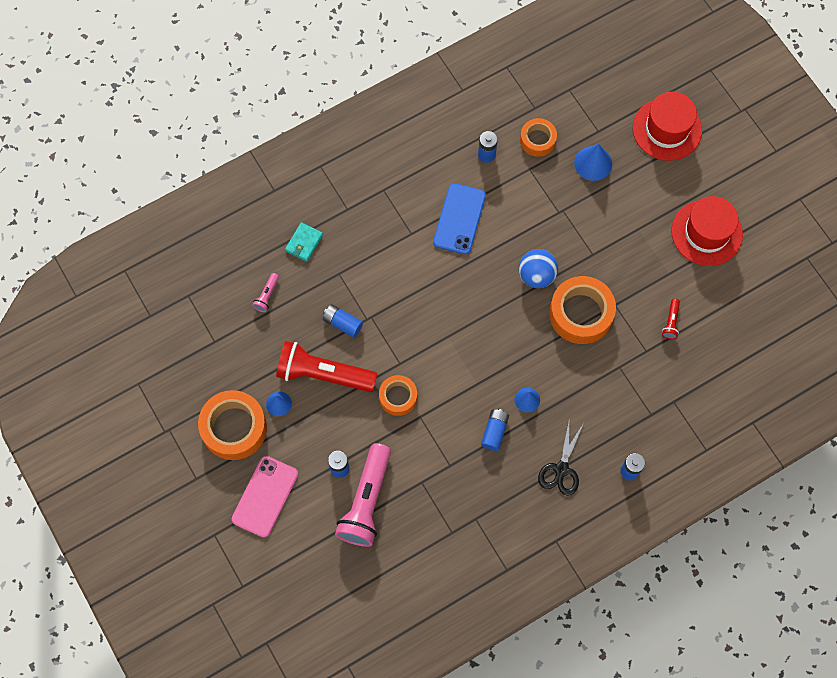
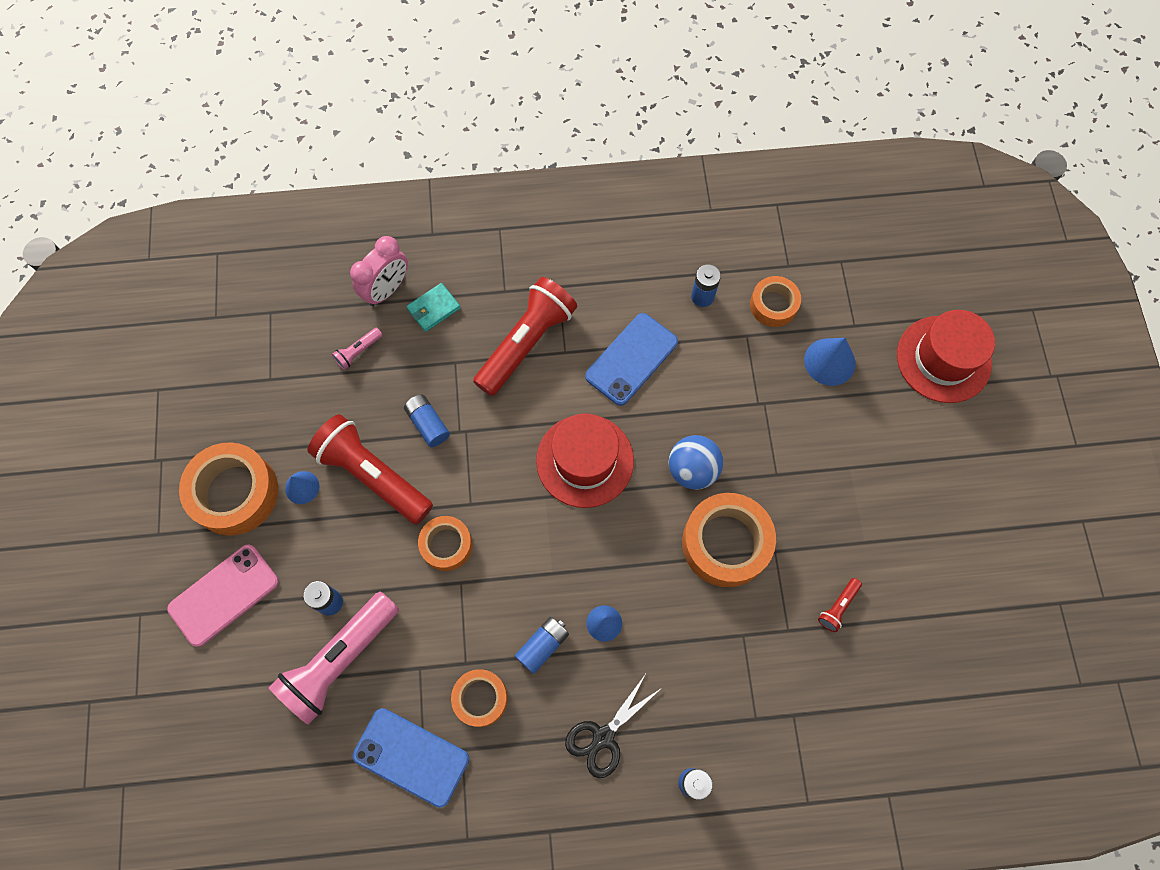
camera: 25 degrees right, 0 degrees up
(263, 244) = (387, 290): none -> pink clock
(381, 239) = (526, 343): none -> red flashlight
(445, 538) = (411, 757): none -> blue phone
(471, 482) = (480, 698): none -> orange tape
(706, 233) = (937, 511): red hat -> red hat (585, 460)

